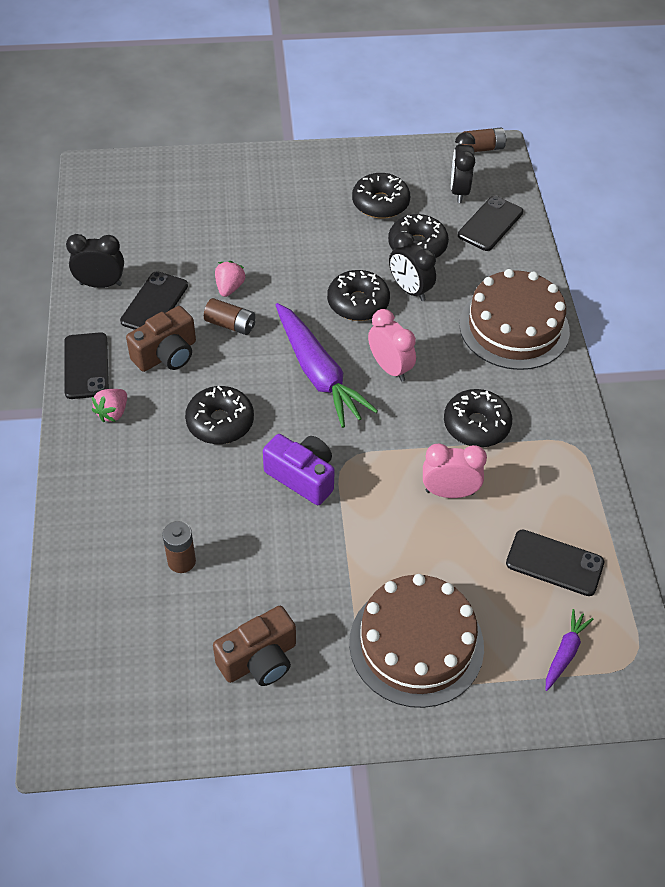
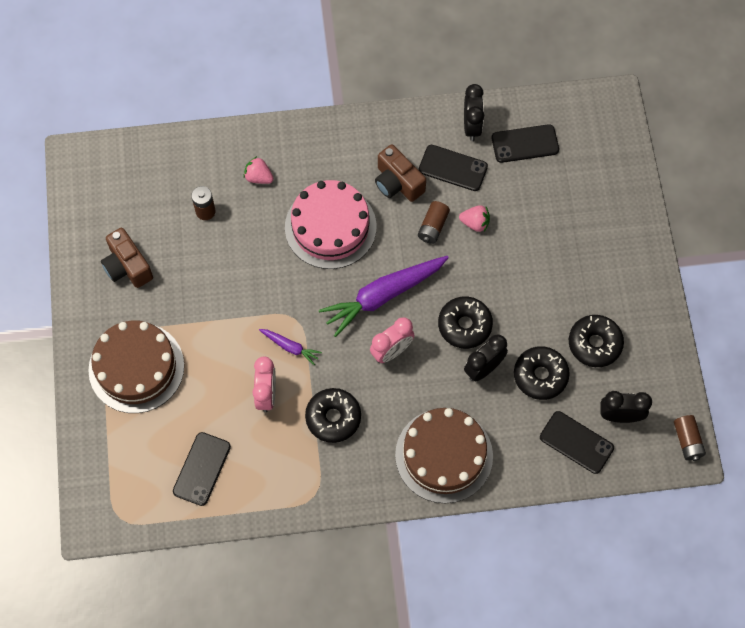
camera: 90 degrees right, 15 degrees up
(86, 366) = (383, 127): black phone -> black phone (525, 144)
(113, 413) = (337, 152): pink strawberry -> pink strawberry (258, 177)
(220, 422) = (330, 227): black donut -> pink cake
(302, 477) = (279, 288): purple camera -> none
(565, 652) = (126, 469): purple carrot -> purple carrot (290, 347)

